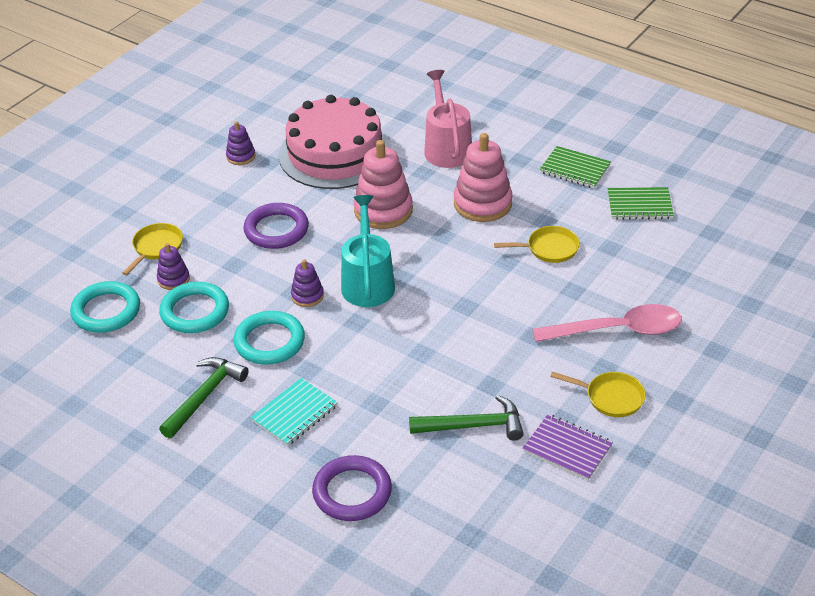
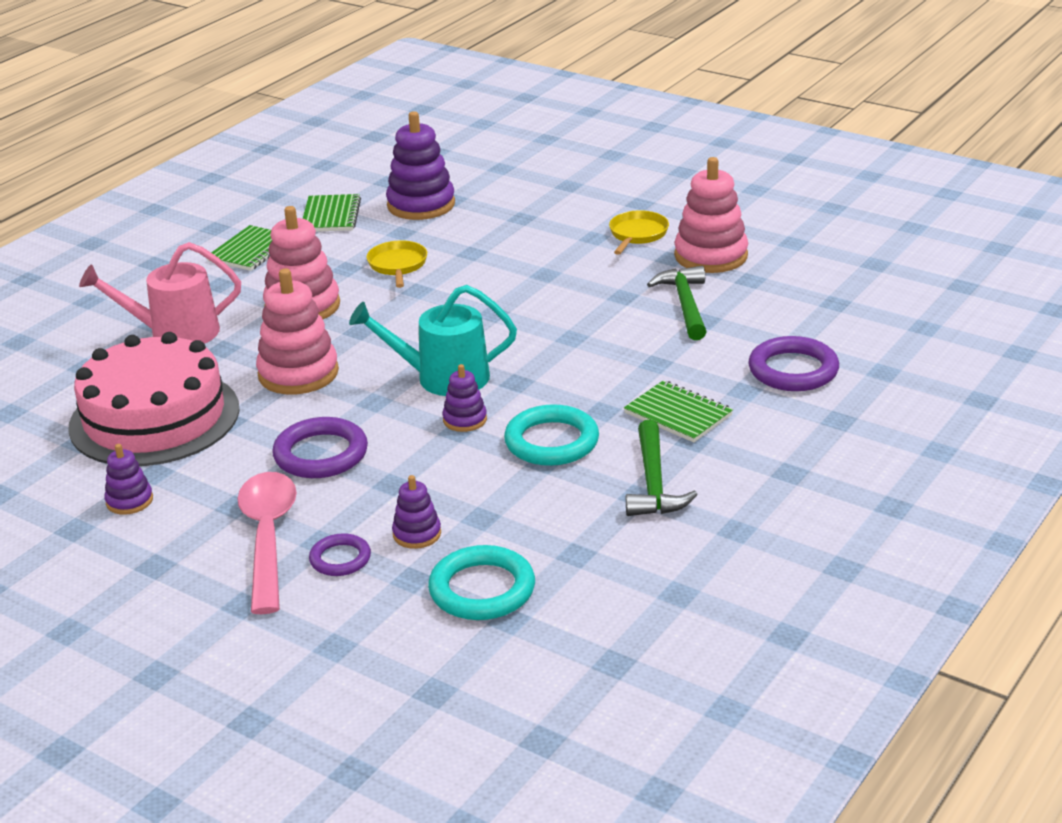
camera: 90 degrees left, 10 degrees down
(156, 248) = (340, 559): yellow pan -> purple ring
(195, 311) = (489, 507): turquoise ring -> none
(204, 396) = (654, 482): green hammer -> green hammer turned 120 degrees counterclockwise
(295, 414) = (678, 414): turquoise notebook -> green notebook
(567, 449) = (711, 256): purple notebook -> pink stacking toy
(617, 330) = (538, 230): pink spoon -> pink spoon (268, 538)
(664, 256) = (421, 205): none -> purple stacking toy

